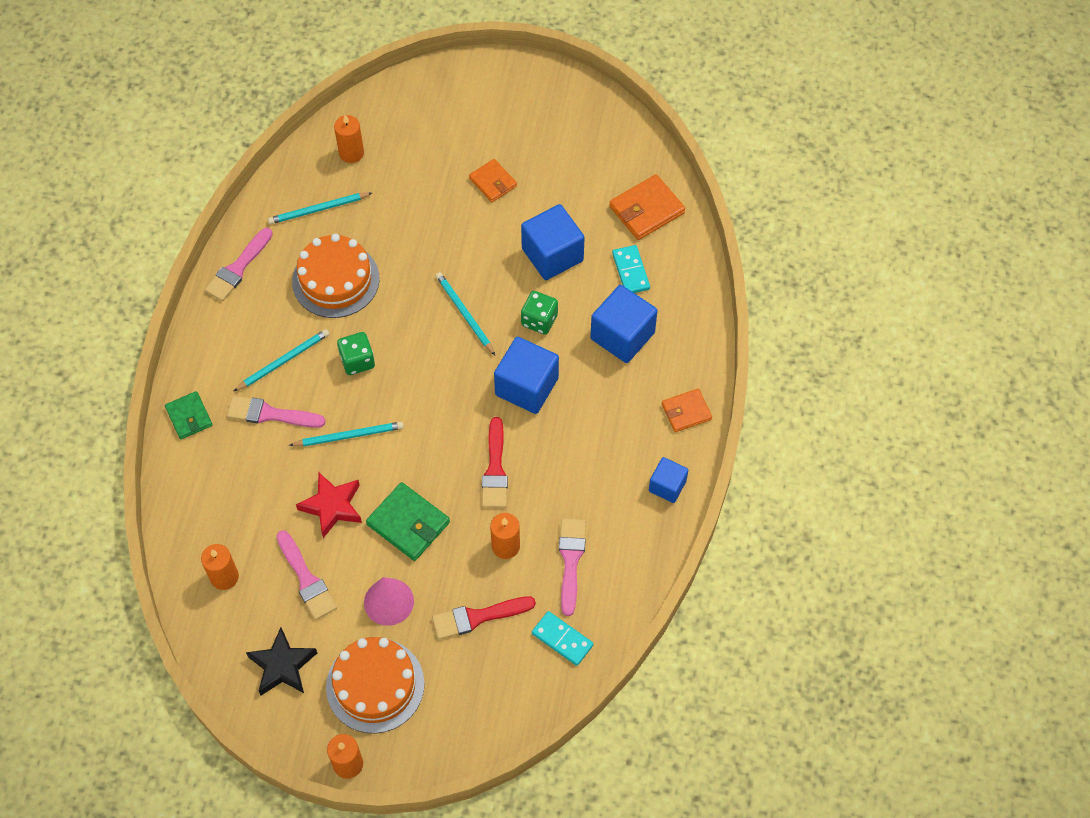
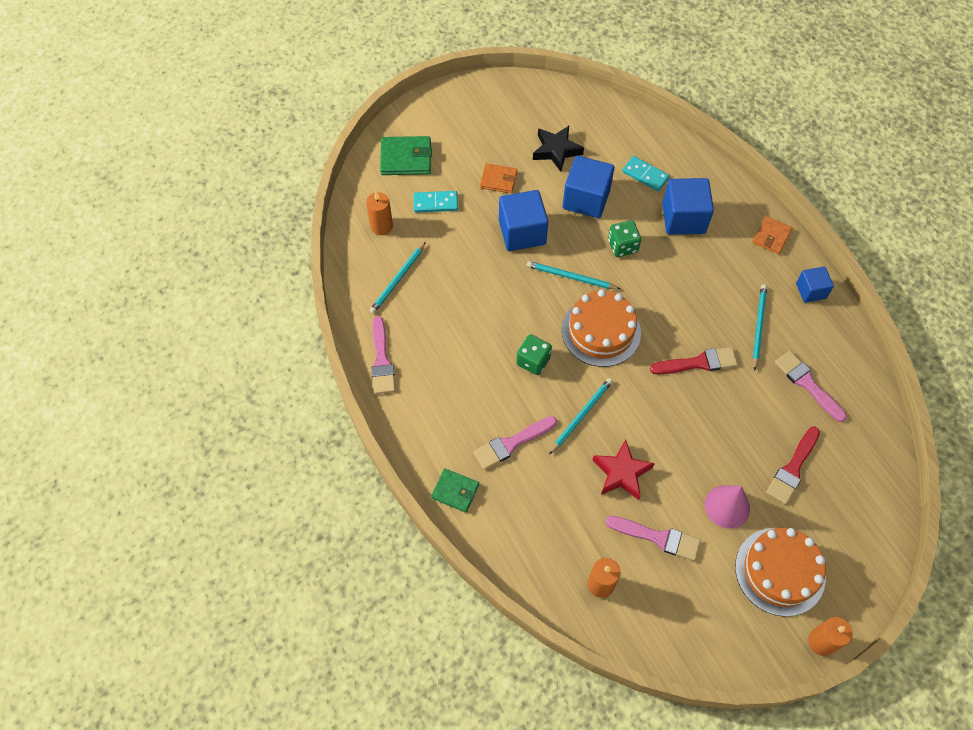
camera: 40 degrees left, 0 degrees up
(282, 665) = (706, 612): black star -> black star (556, 150)
(283, 361) = (482, 400): turquoise pencil -> turquoise pencil (758, 326)
(335, 280) = (460, 318): orange cake -> orange cake (601, 331)
(408, 523) = (683, 443): green wallet -> green wallet (406, 158)
(495, 469) = (698, 363): red brush -> red brush turned 60 degrees counterclockwise
(505, 546) = (759, 407): orange candle -> none
(526, 386) = (660, 294): blue cube -> blue cube (522, 232)
(562, 639) = (857, 439): turquoise domino -> turquoise domino (435, 203)
(646, 210) = (614, 131): orange wallet -> none

